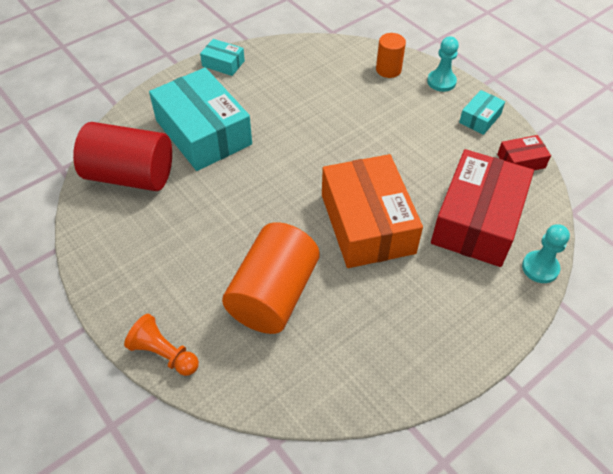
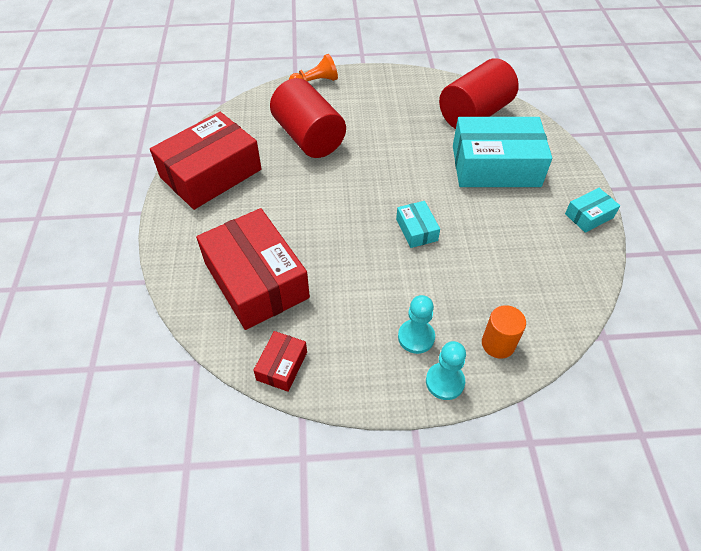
camera: 125 degrees right, 0 degrees up
(273, 294) = (309, 137): orange cylinder -> red cylinder
(367, 223) = (318, 211): orange box -> none
(403, 348) = (211, 173): none -> red box
(480, 118) = (363, 375): turquoise box -> turquoise box (416, 230)
(540, 268) = (178, 288): turquoise pawn -> turquoise pawn (416, 337)

